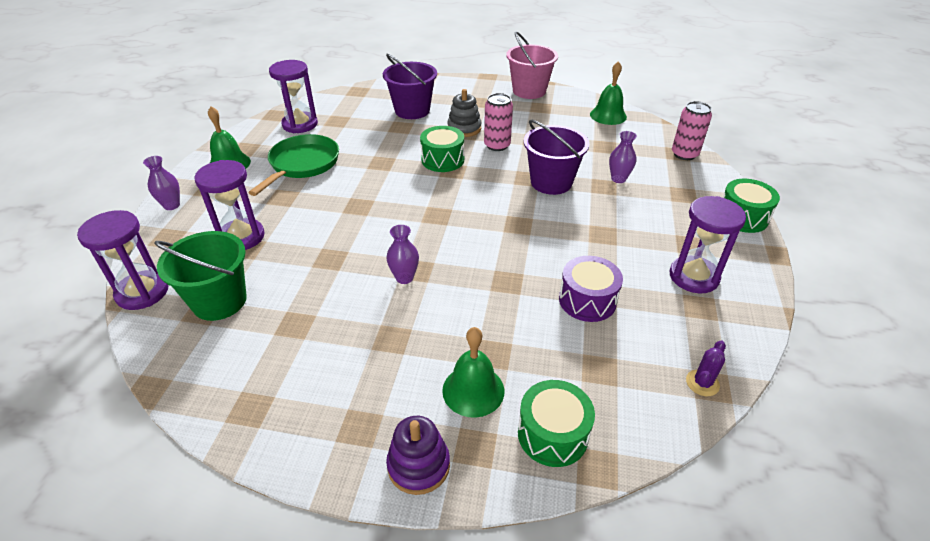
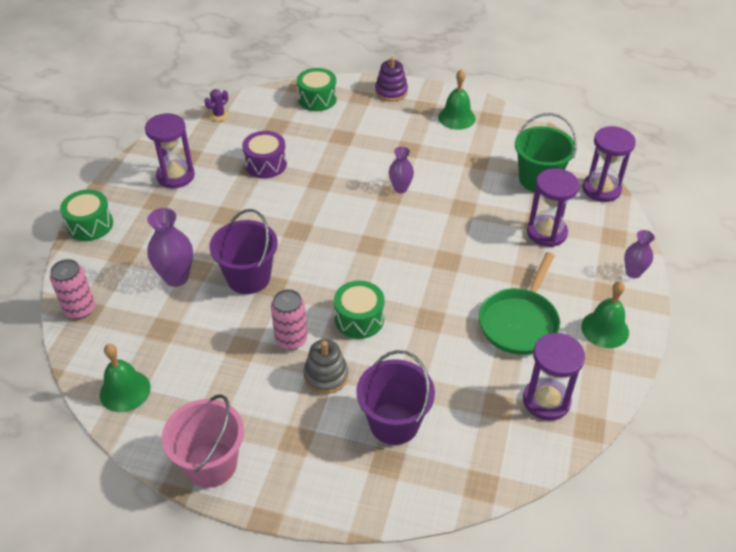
camera: 175 degrees left, 5 degrees up
(473, 390) = (358, 119): green bell -> green bell (456, 117)
(618, 179) = (176, 277): purple vase -> purple vase, size x1.59

